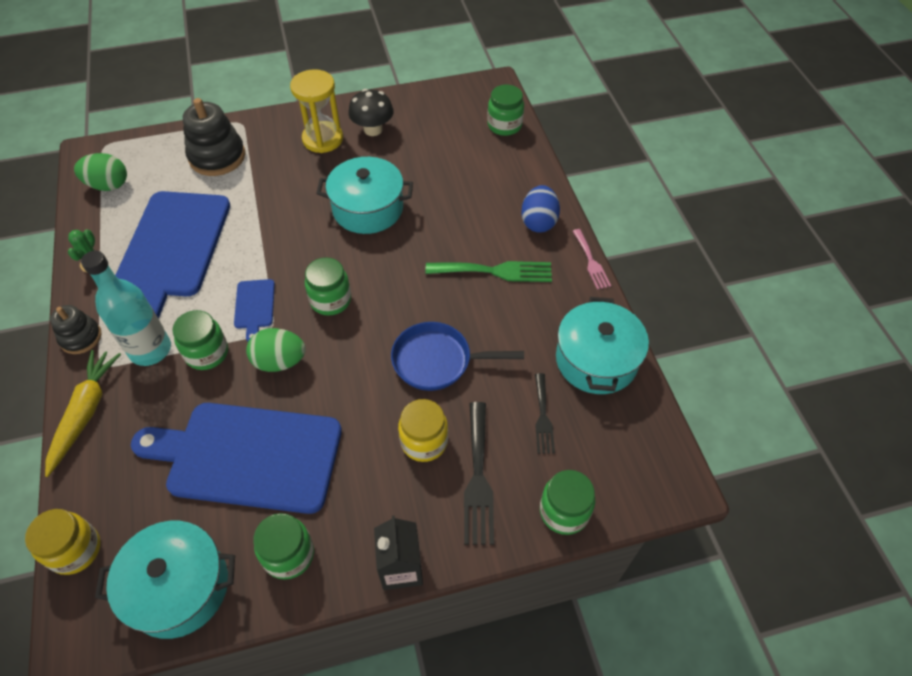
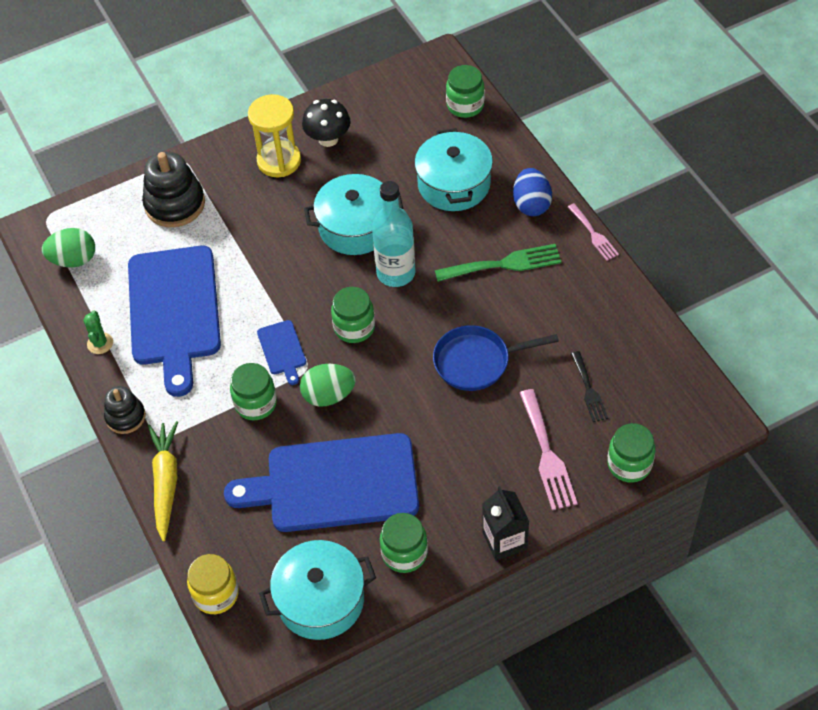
camera: 10 degrees left, 0 degrees up
(150, 350) = (199, 413): turquoise bottle -> turquoise bottle (396, 273)
(424, 441) = (489, 435): yellow jar -> none
(478, 478) = (547, 454): black fork -> pink fork
(596, 360) = (623, 328): turquoise pot -> turquoise pot (454, 184)

